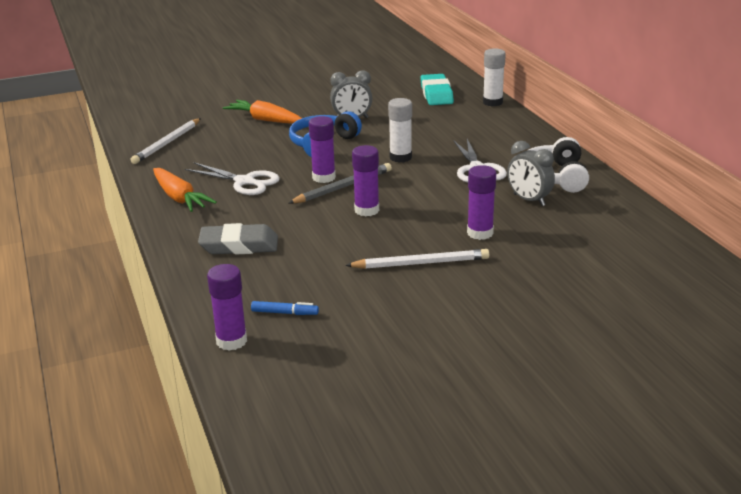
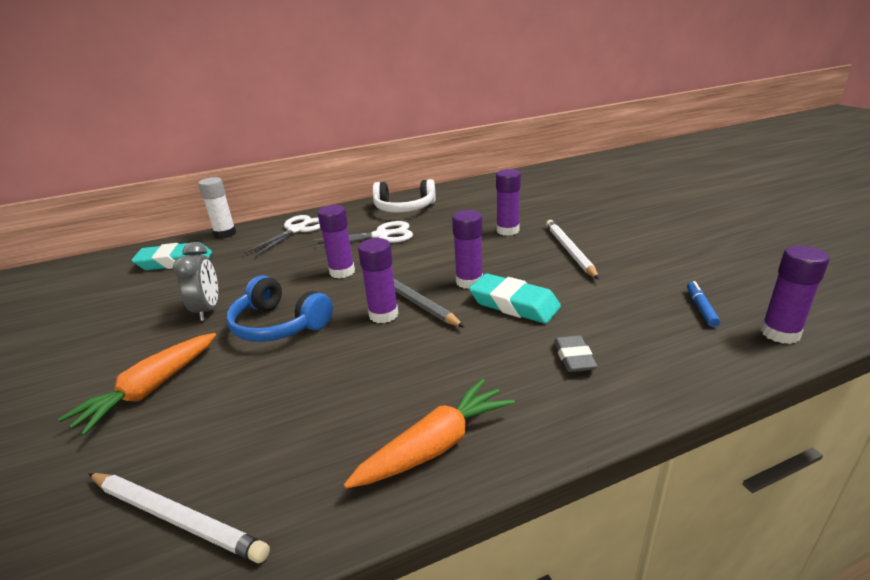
camera: 90 degrees left, 0 degrees up
(239, 245) = (574, 358): grey eraser -> grey eraser, size x0.59
(245, 182) = (384, 379): white scissors -> white scissors (297, 230)
(321, 228) = (514, 304): none -> turquoise eraser
(400, 157) = (342, 272): white glue stick -> purple glue stick
(529, 200) = (446, 216): grey clock -> none

